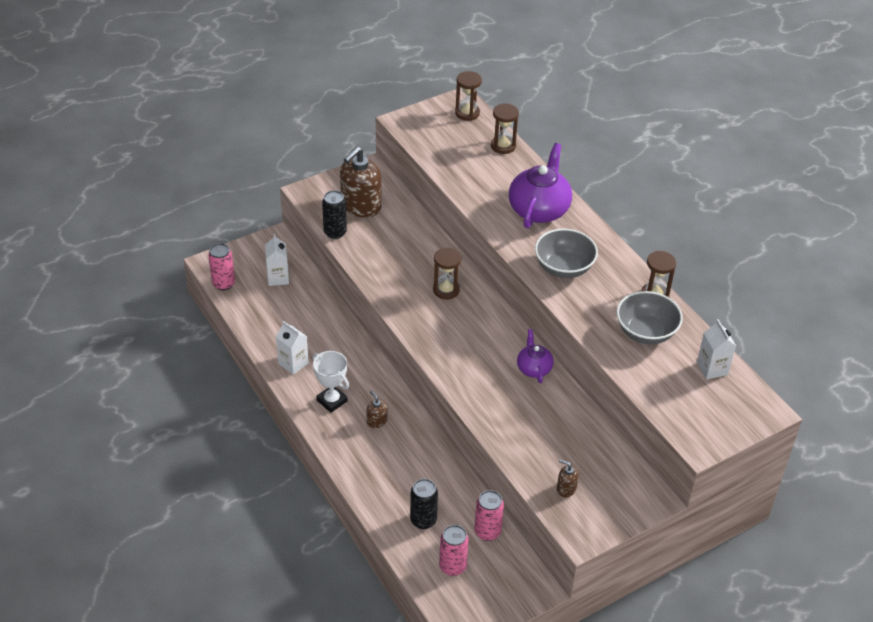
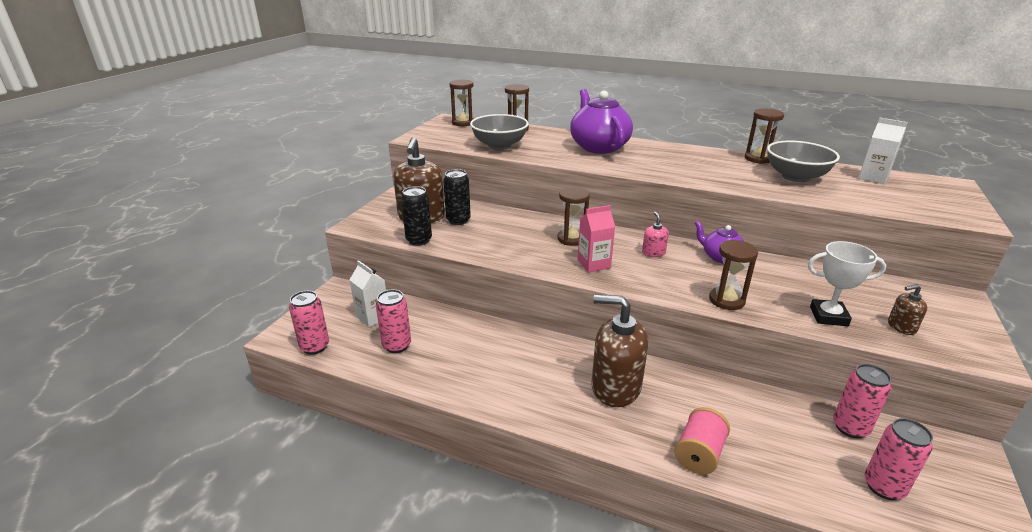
camera: 35 degrees left, 15 degrees down
(273, 311) = (397, 345): none -> pink can
(293, 363) = (469, 380): white carton -> none
(332, 401) = (549, 393): white trophy -> white trophy (828, 316)
(374, 487) = (699, 454): none -> pink spool
(377, 421) = (615, 387): brown soap dispenser -> brown soap dispenser, size x2.22
(423, 520) = (788, 456): black can -> black can (458, 220)
(431, 323) = (594, 264): none -> pink carton
(480, 403) = (726, 300): none -> brown hourglass
(489, 336) = (653, 253): none -> pink soap dispenser
(564, 268) = (674, 167): grey bowl -> grey bowl (499, 145)

